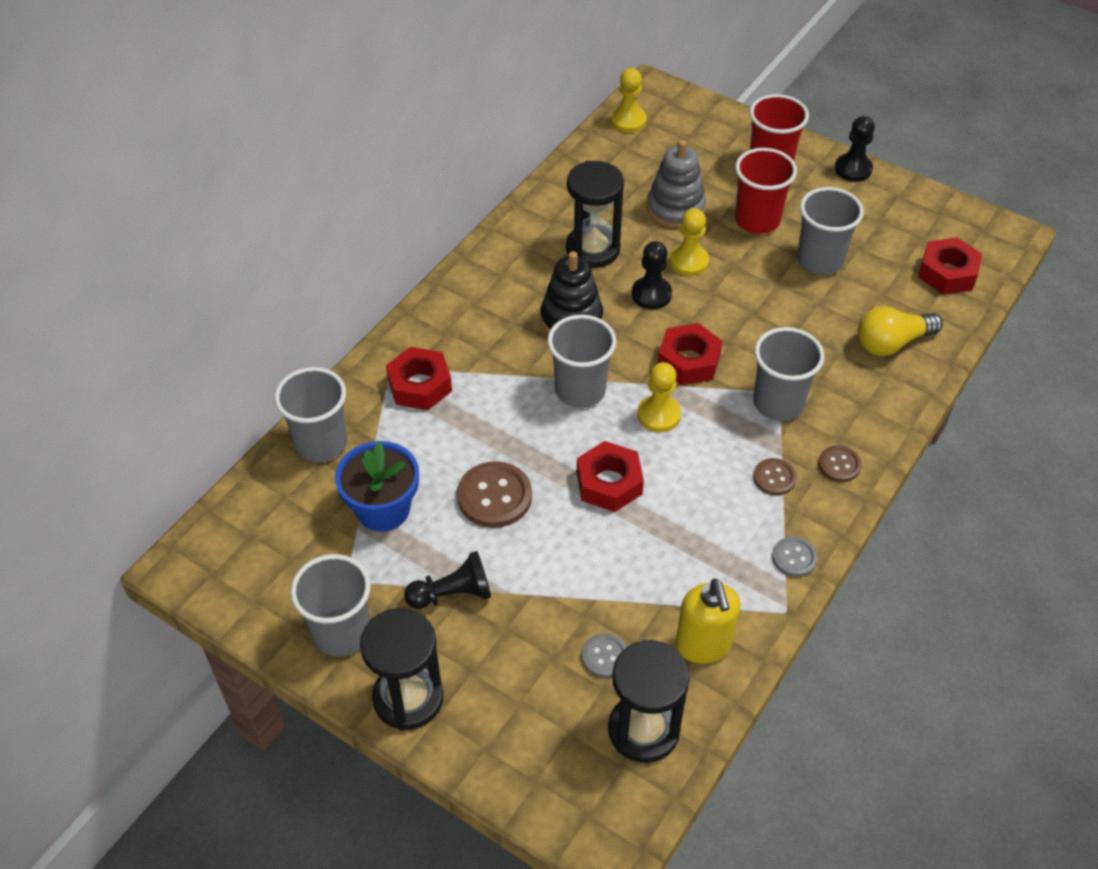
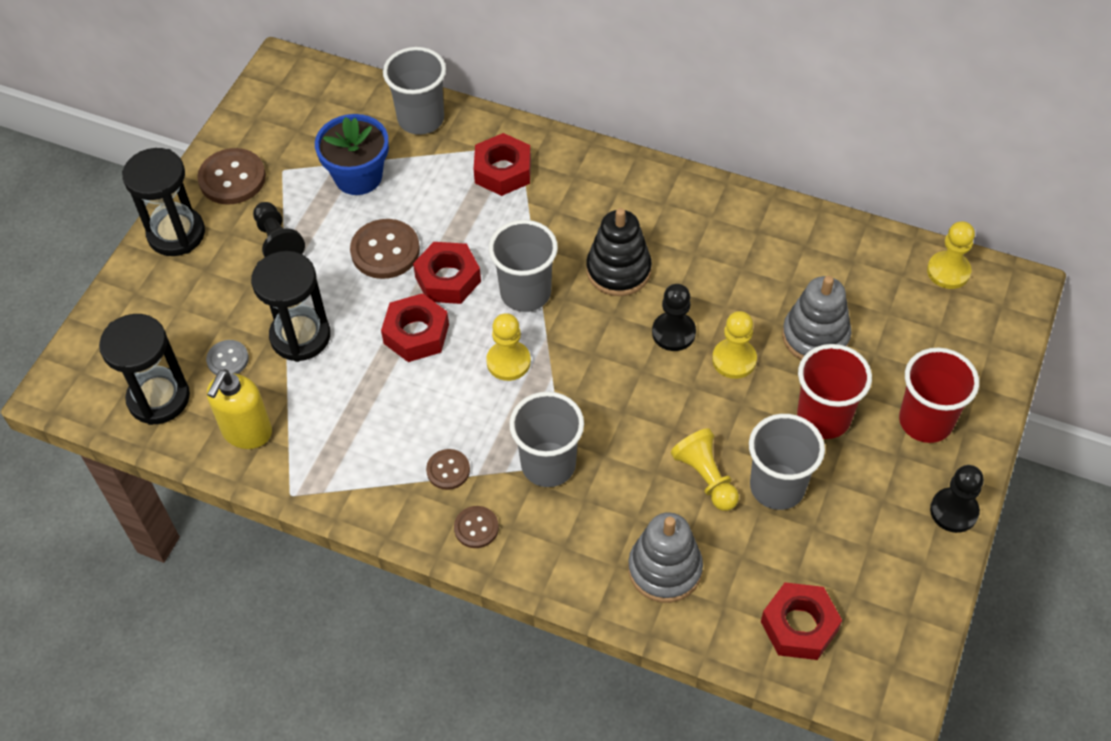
camera: 80 degrees right, 5 degrees up
(341, 632) = (232, 178): grey cup -> brown button
(592, 249) = (724, 272): black hourglass -> black hourglass (300, 336)
(688, 361) = (587, 378): red nut -> red nut (448, 279)
(703, 645) = (247, 432): yellow soap dispenser -> yellow soap dispenser turned 45 degrees counterclockwise
(794, 557) = (353, 496): grey button -> none
(805, 301) = (706, 477): none -> yellow pawn
(891, 343) = (665, 569): yellow light bulb -> grey stacking toy

